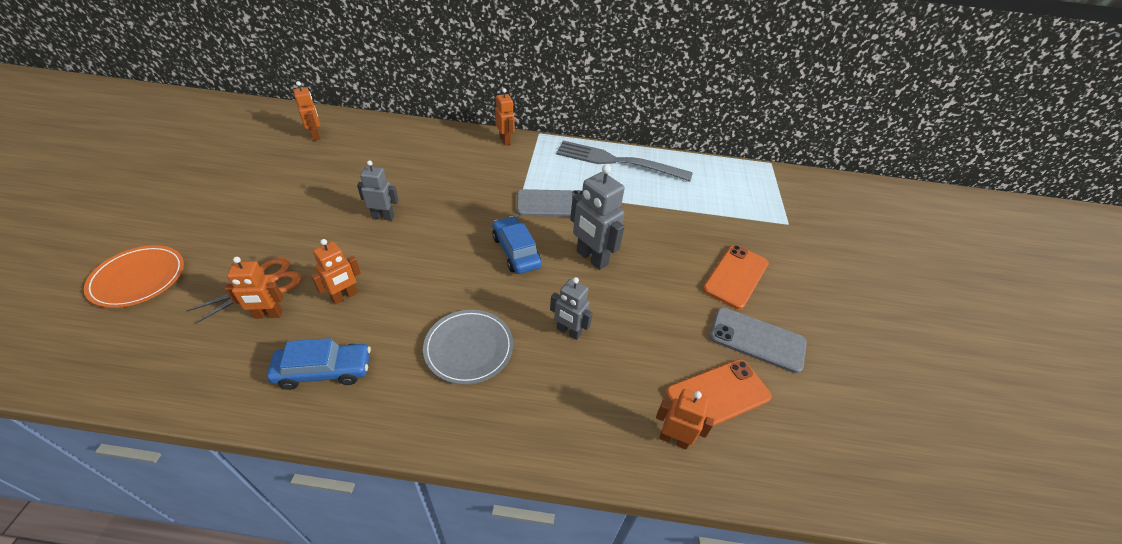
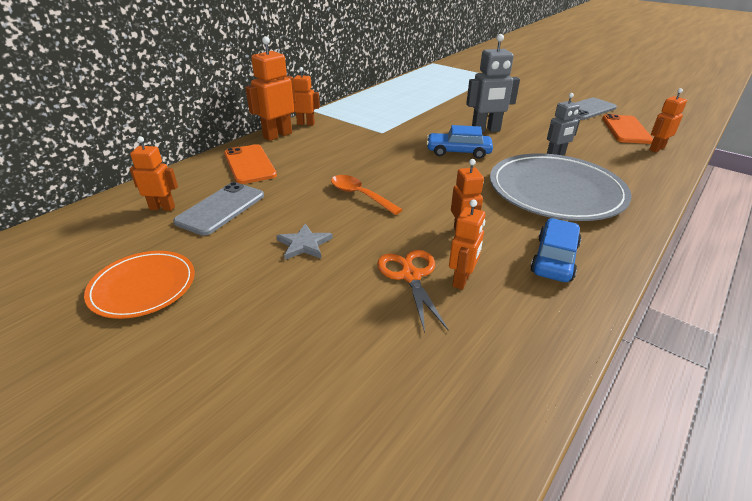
camera: 55 degrees left, 10 degrees down
(138, 278) = (325, 378): orange plate -> orange plate (143, 287)
(292, 215) = (304, 244): none -> grey star
(383, 217) = (360, 195): grey robot -> orange spoon
(468, 135) = (277, 135): none -> orange robot
(469, 348) = (555, 191): grey plate -> grey plate, size x1.77
(553, 204) = (412, 127): grey phone -> grey phone (221, 208)
(617, 161) = (383, 97): grey fork -> none
(735, 276) = (531, 99): orange phone -> orange phone (249, 164)

